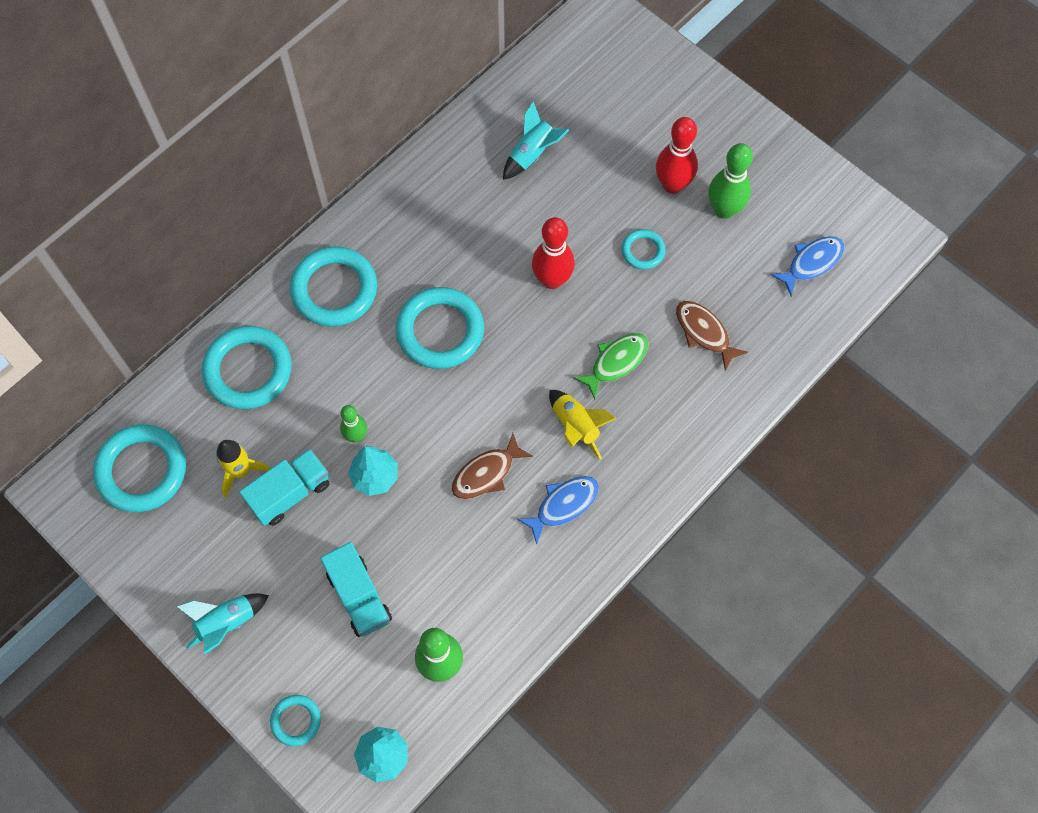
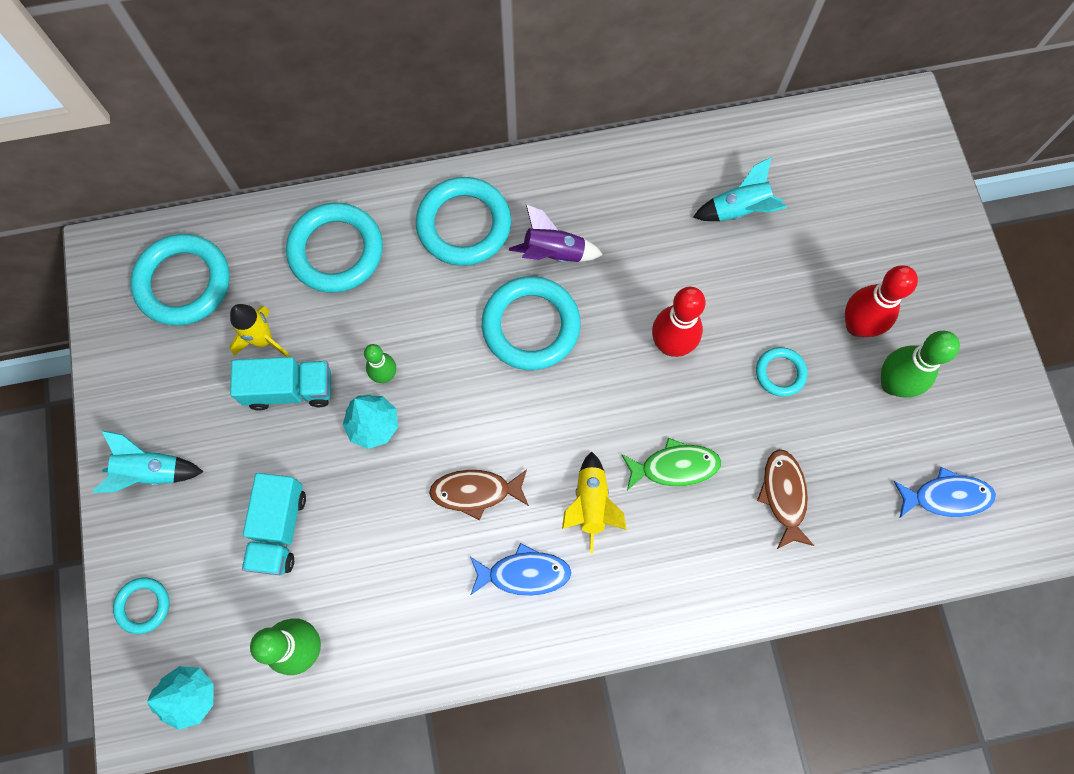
camera: 35 degrees right, 5 degrees up
(418, 268) = (553, 253): none -> purple rocket

